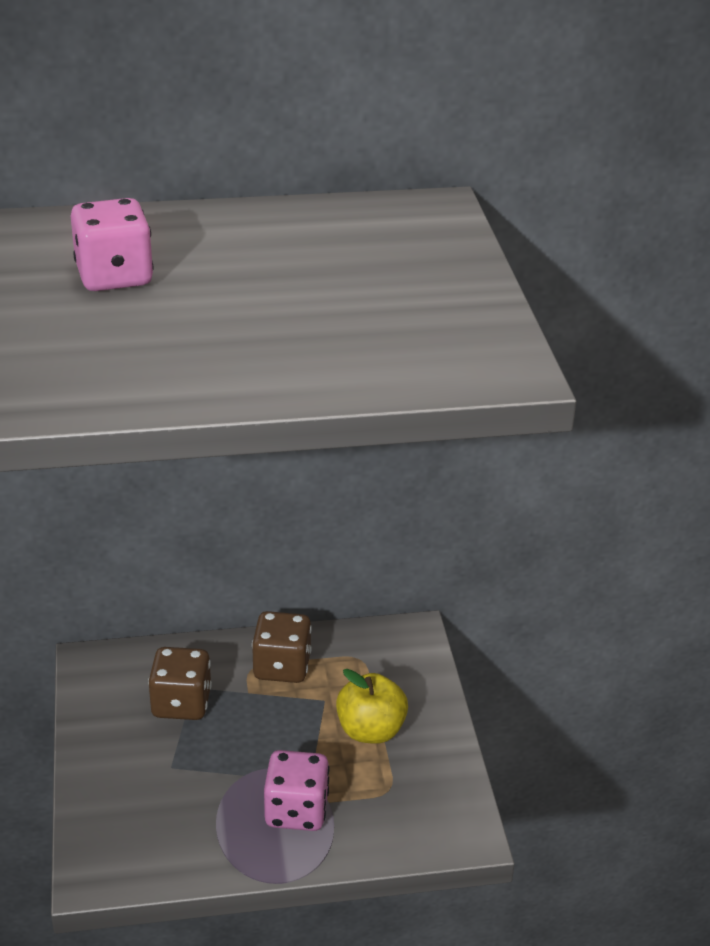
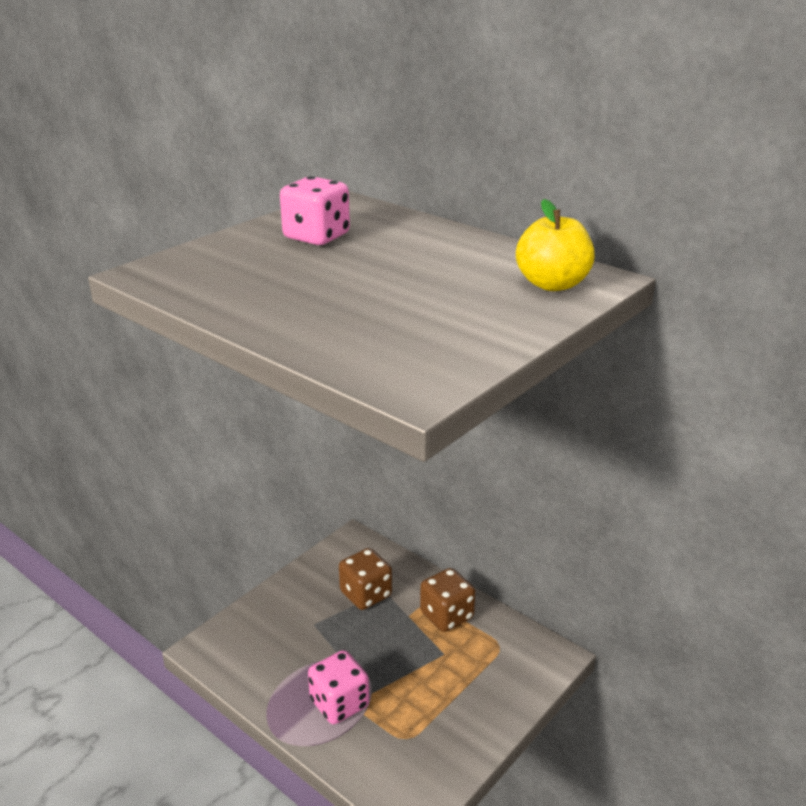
camera: 50 degrees right, 5 degrees down
(370, 730) = (445, 693): yellow apple -> yellow apple (552, 284)

